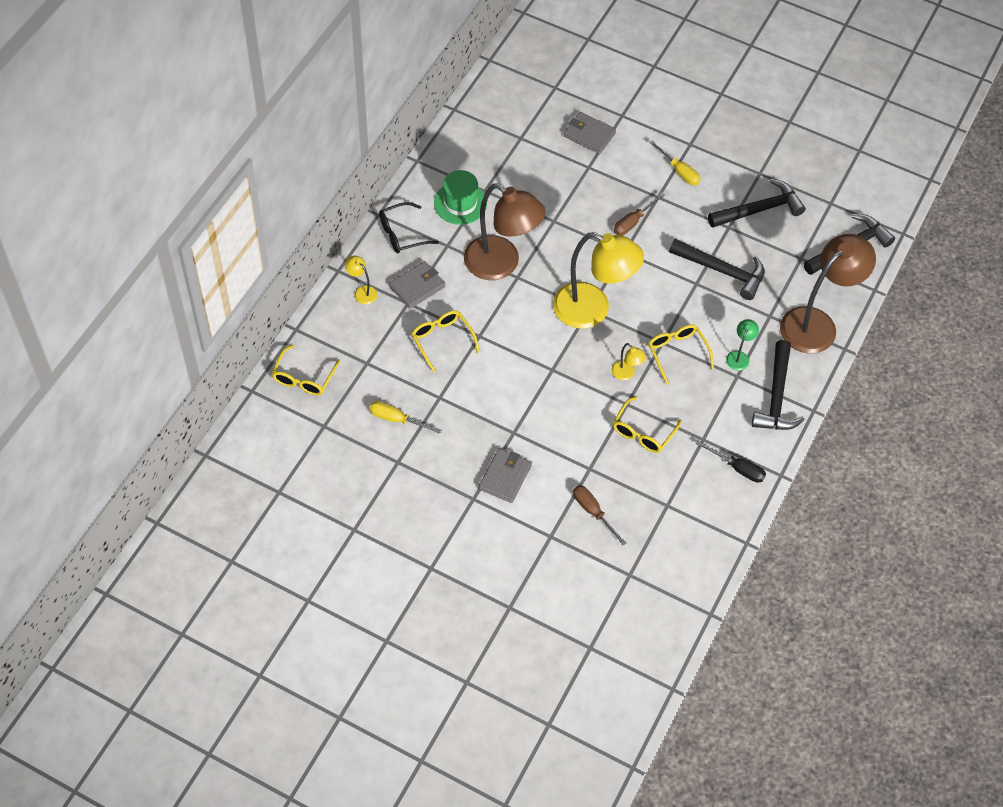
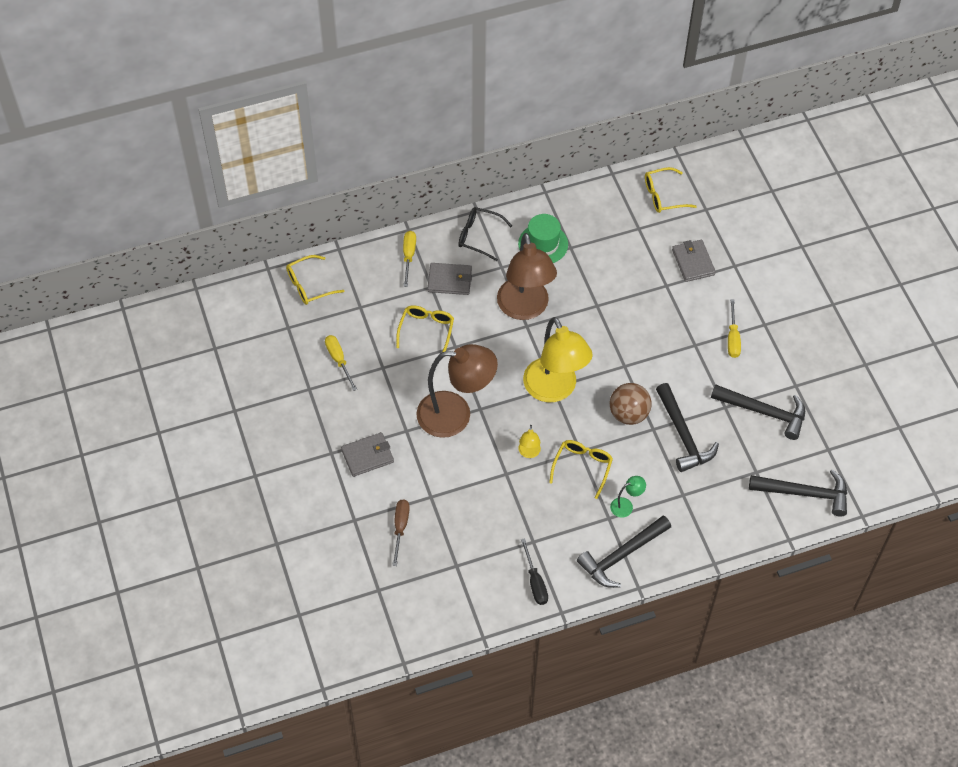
camera: 45 degrees right, 0 degrees up
(362, 292) = (409, 256): yellow lamp -> yellow screwdriver
(633, 222) = (655, 349): brown screwdriver -> none
(643, 432) = (495, 502): yellow glasses -> yellow glasses (663, 196)
(666, 286) = (628, 414): none -> brown ball
(816, 323) = (713, 528): brown lamp -> brown lamp (455, 415)

